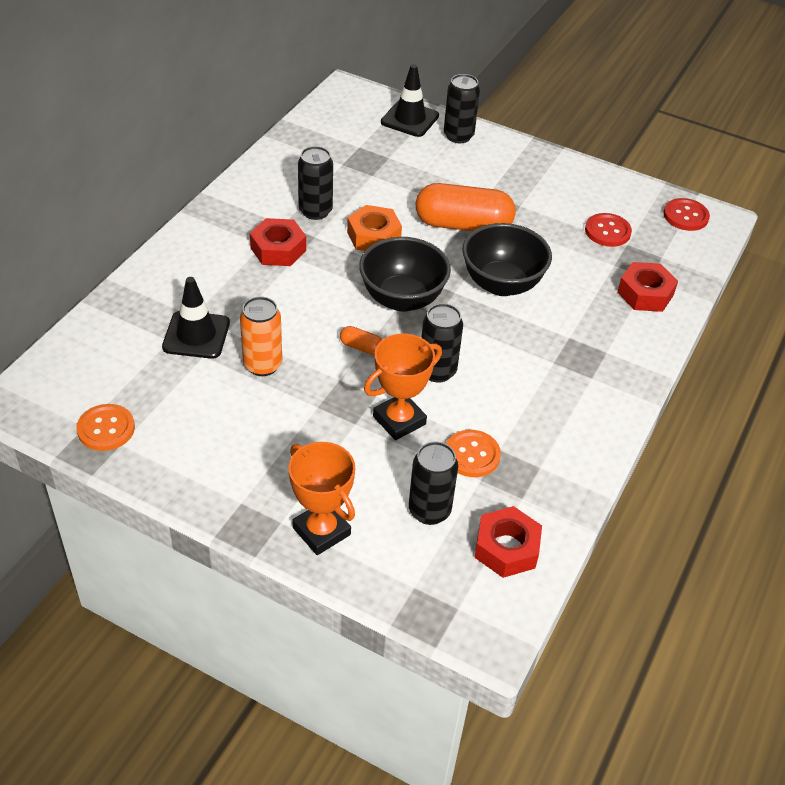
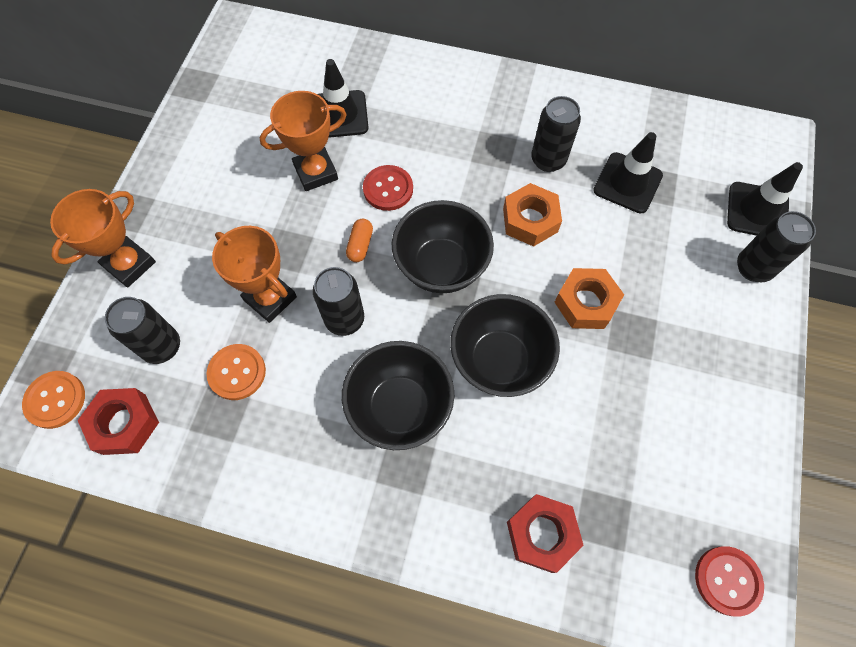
camera: 80 degrees right, 20 degrees up
(106, 429) = (218, 88): orange button -> orange button (55, 400)
(262, 365) = (316, 172): orange can -> orange trophy
(278, 249) = (477, 144): red nut -> none
(358, 174) = (627, 183): none -> black traffic cone
(463, 225) = (586, 303): orange capsule -> orange nut
(530, 350) = (400, 407): none -> black bowl
(607, 231) = (646, 473): red button -> red button (388, 189)

